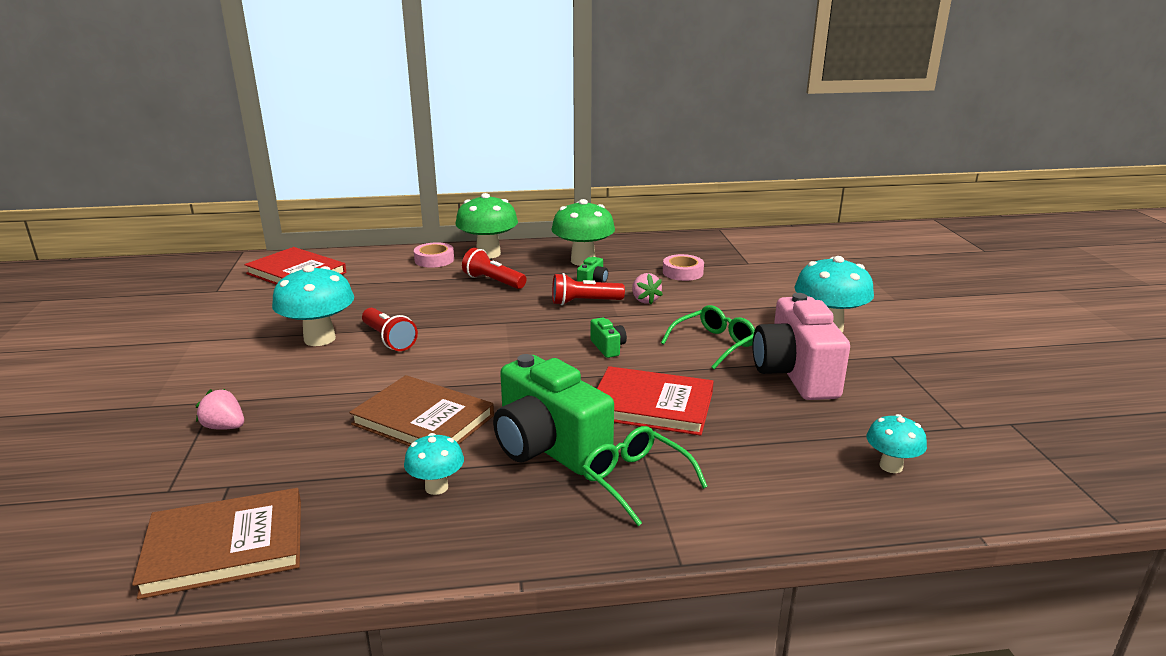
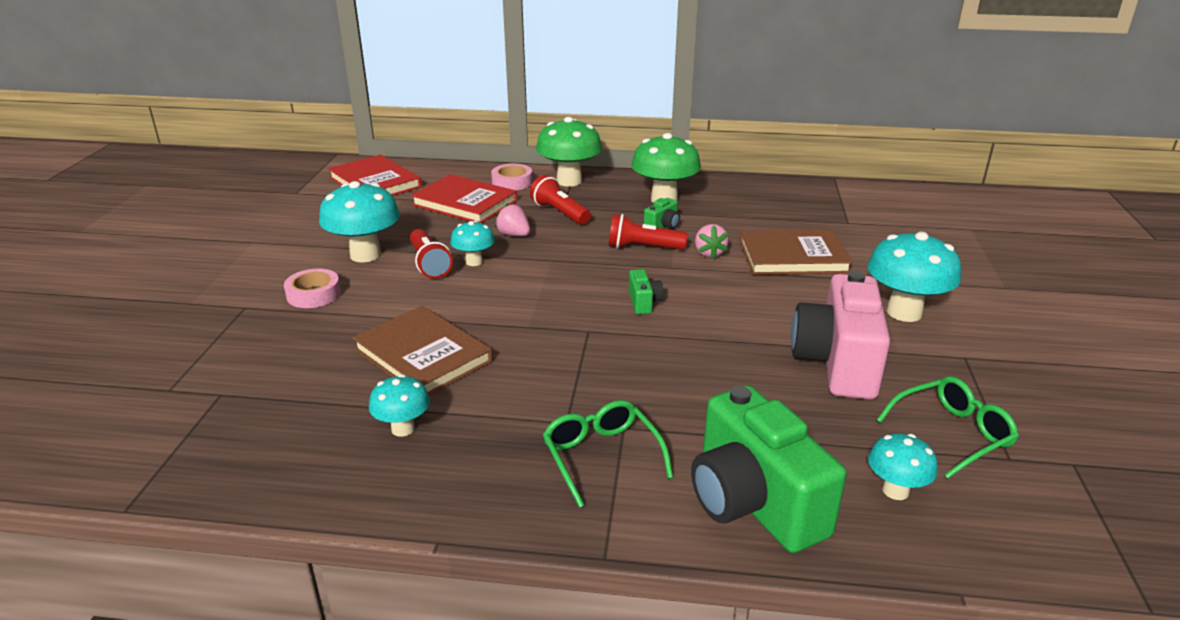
camera: 15 degrees right, 5 degrees up
(224, 427) = (242, 334): pink strawberry -> pink strawberry (514, 235)
(225, 547) = (192, 454): brown book -> brown book (793, 257)
(432, 332) = (474, 262): none -> turquoise mushroom
(548, 447) = (530, 404): green camera -> green camera (753, 503)
(652, 405) = (659, 375): red book -> red book (464, 203)
(682, 272) = (767, 225): pink tape -> pink tape (313, 294)
(714, 344) = (761, 314): green glasses -> green glasses (952, 433)

